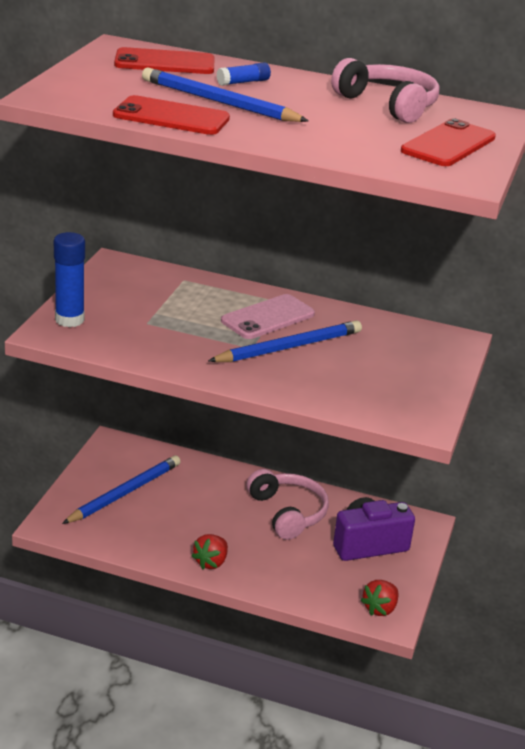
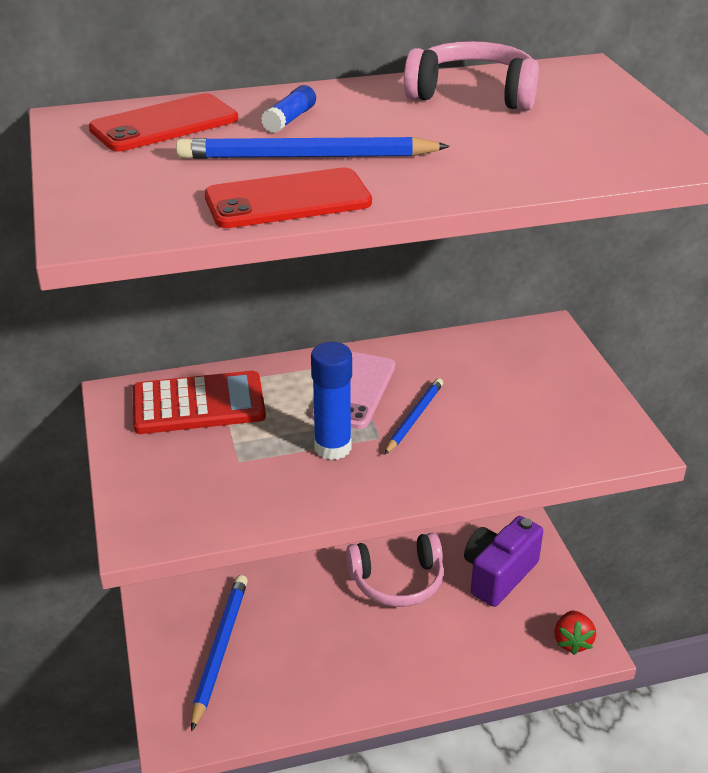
camera: 30 degrees left, 5 degrees up
(69, 320) = (148, 501): blue glue stick -> blue glue stick (332, 447)
(157, 285) = (198, 404): none -> red calculator
(211, 562) = (379, 684): red strawberry -> none
(287, 513) = (397, 581): pink headphones -> pink headphones turned 135 degrees clockwise
(289, 347) = (414, 418): blue pencil -> blue pencil, size x0.60
(448, 144) = (604, 122): red phone -> none

